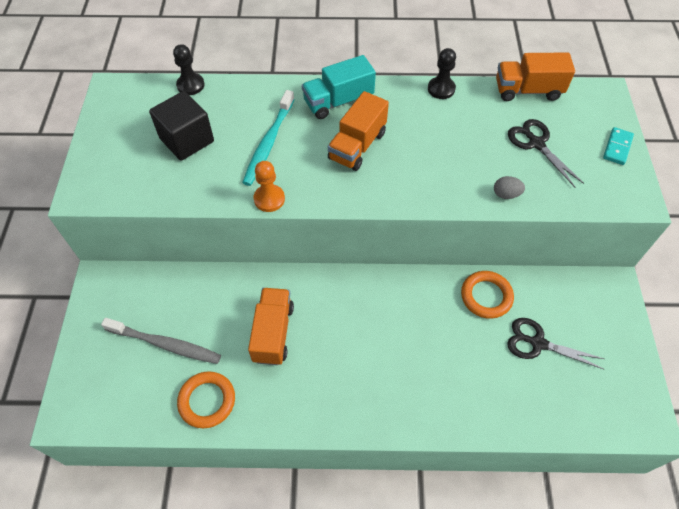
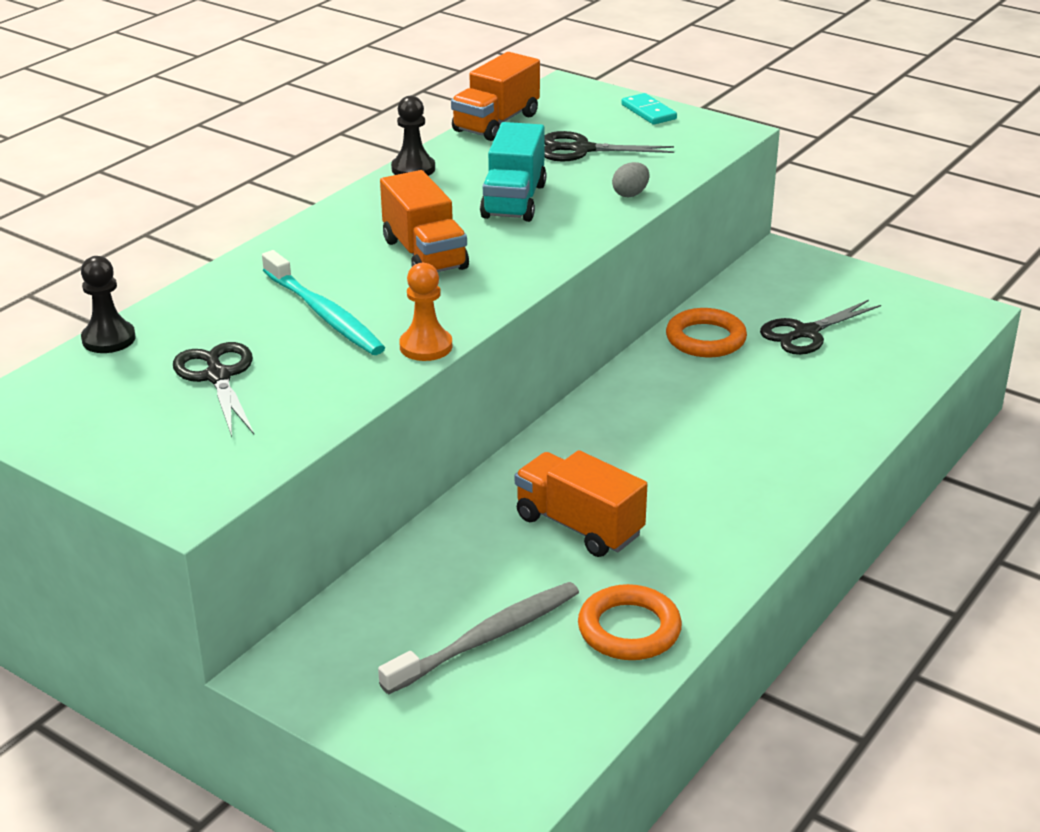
camera: 55 degrees left, 25 degrees down
(187, 140) = (218, 377): black cube -> black scissors
(338, 101) = (327, 240): turquoise truck -> turquoise truck (514, 201)

